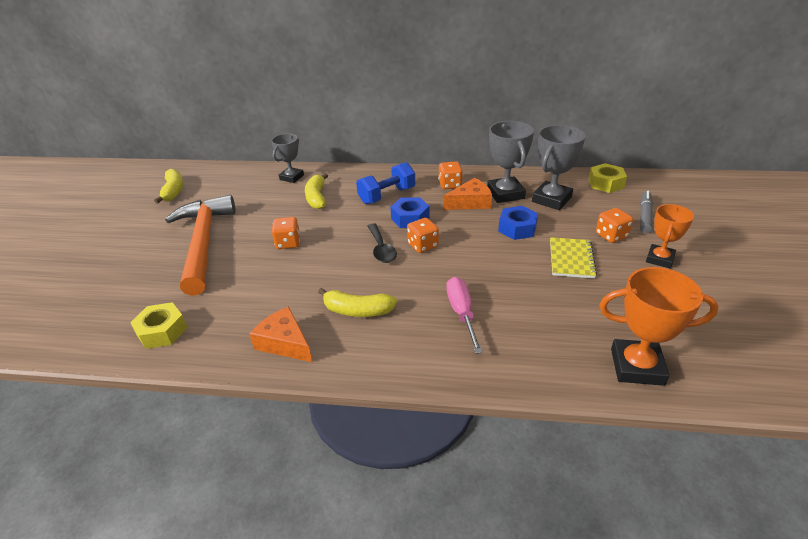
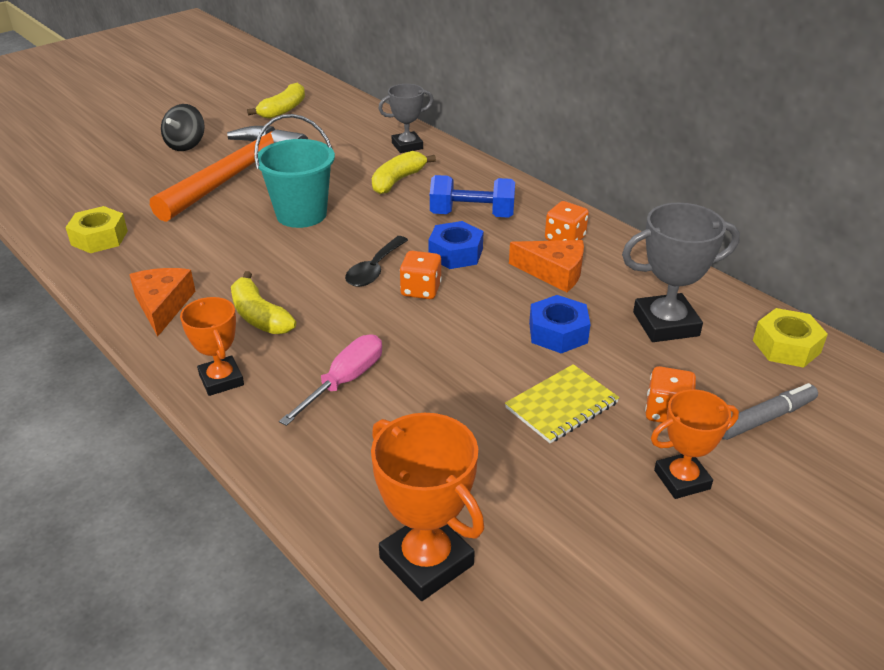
camera: 40 degrees right, 0 degrees up
(132, 242) = (186, 145): none -> black spinning top
(288, 243) = (301, 214): orange dice -> turquoise bucket
(395, 358) = (221, 380): none -> orange trophy
(505, 194) = (616, 285): grey trophy -> none

